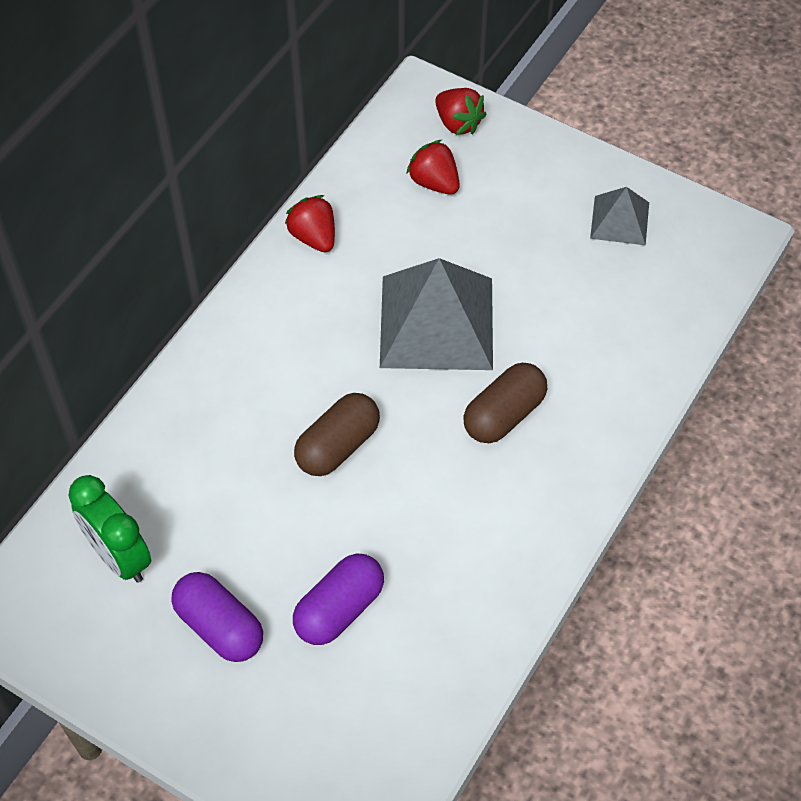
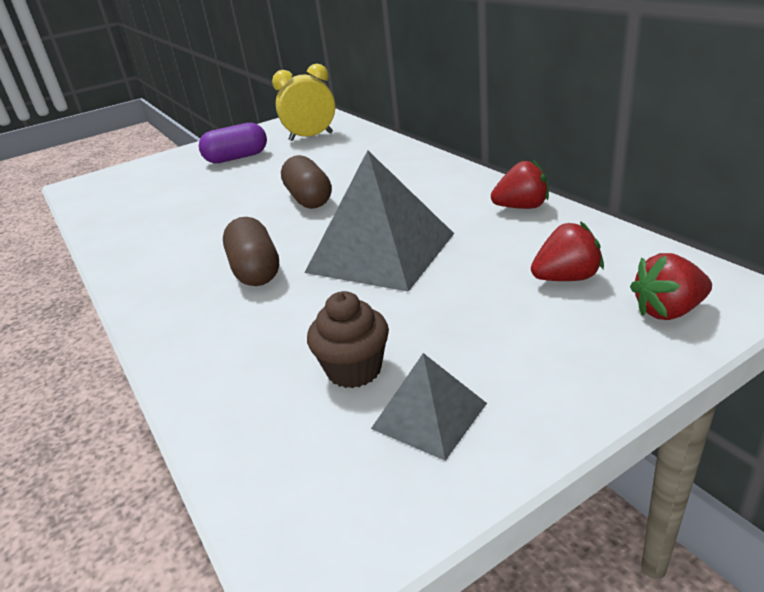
camera: 120 degrees right, 25 degrees down
(119, 557) = (311, 137): green clock -> yellow clock
(339, 609) = (198, 189): purple capsule -> none
(599, 275) = (354, 370): none -> brown cupcake

